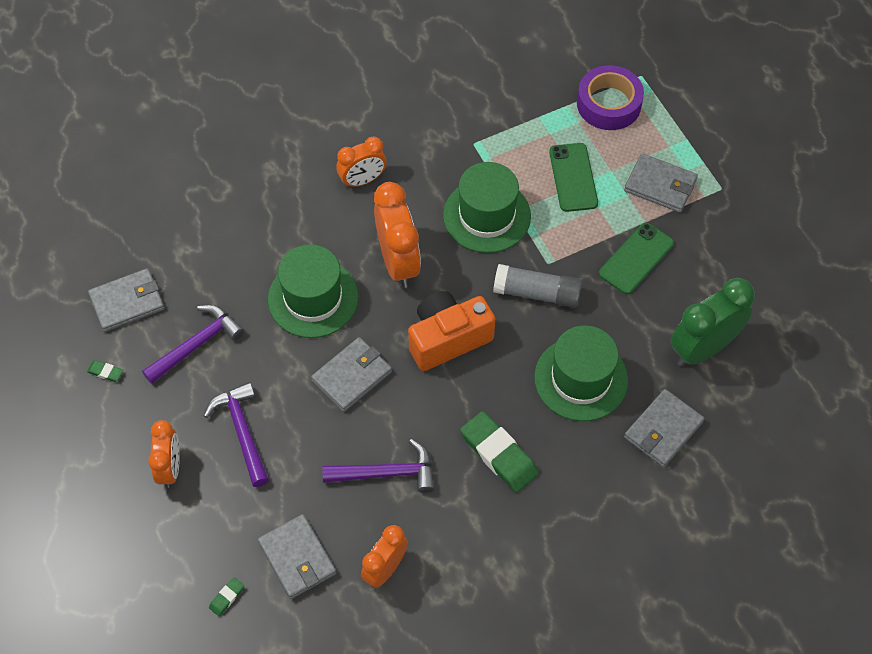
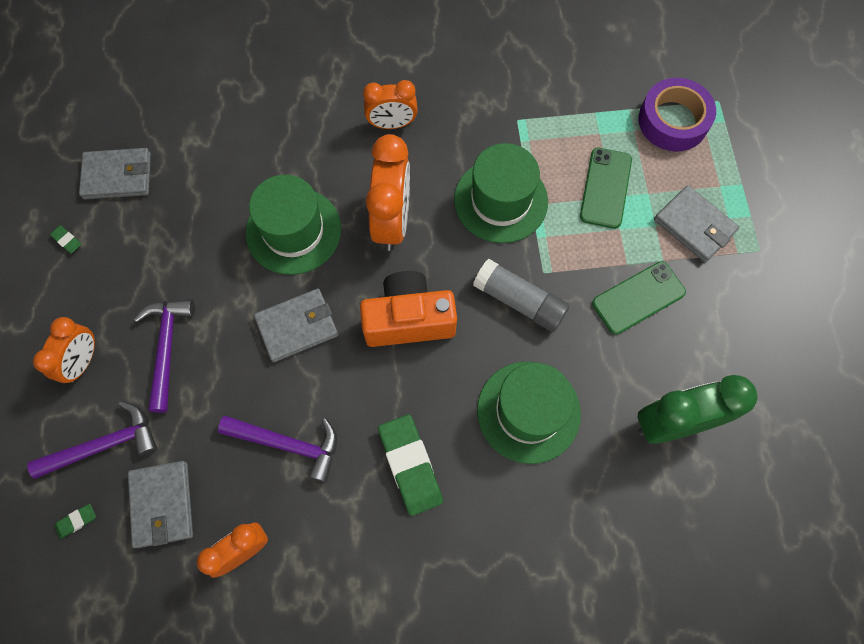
camera: 20 degrees right, 10 degrees up
(197, 345) = (163, 241): purple hammer -> purple hammer (104, 445)
(663, 430) = (594, 501): grey wallet -> none

